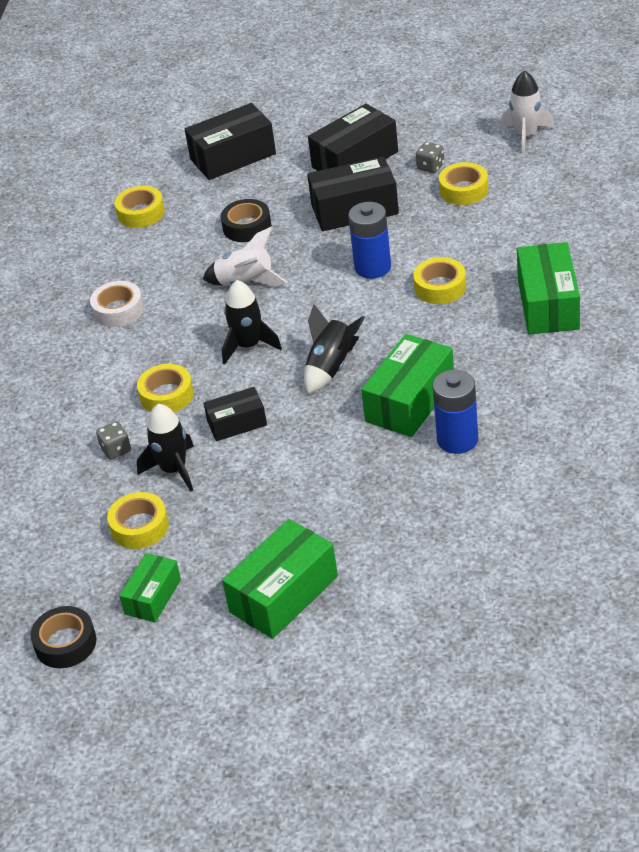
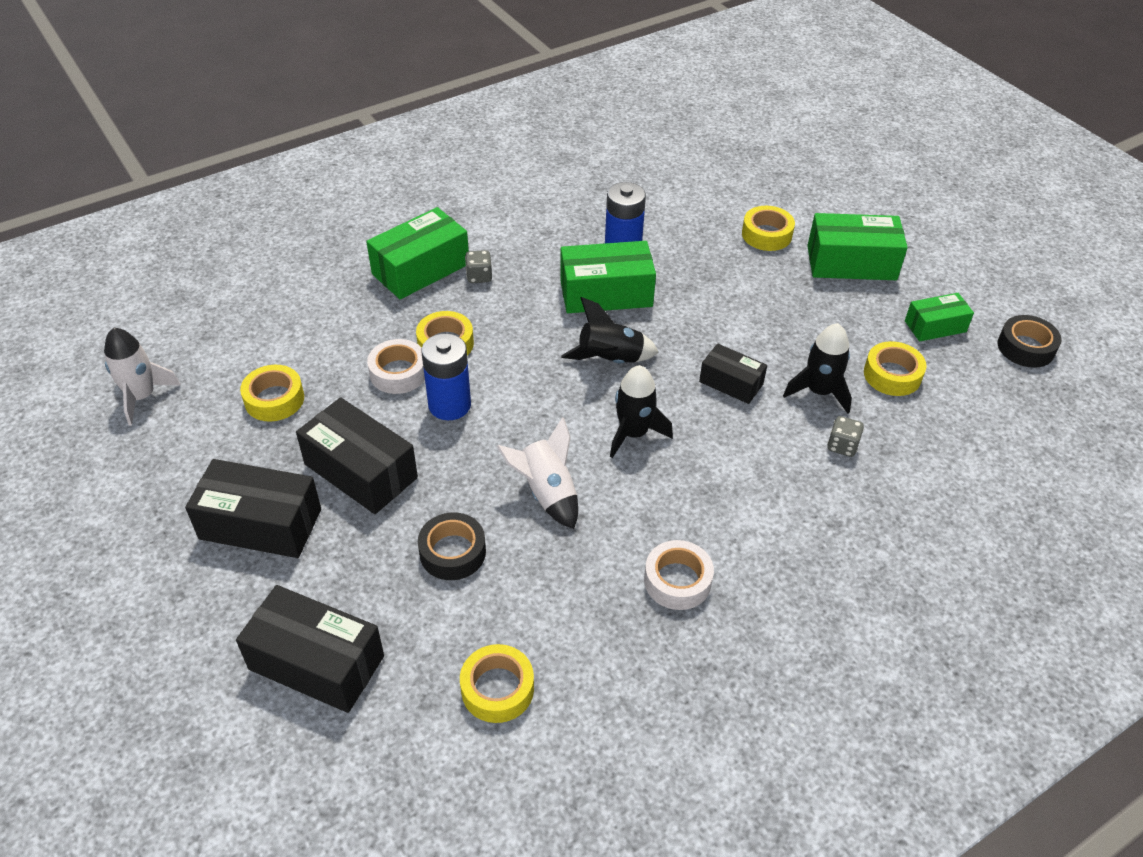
camera: 135 degrees left, 5 degrees up
(166, 395) = (748, 453): yellow tape -> yellow tape (766, 234)
(430, 167) = (242, 447): grey dice -> grey dice (479, 276)
(432, 253) = (398, 373): none -> white tape

